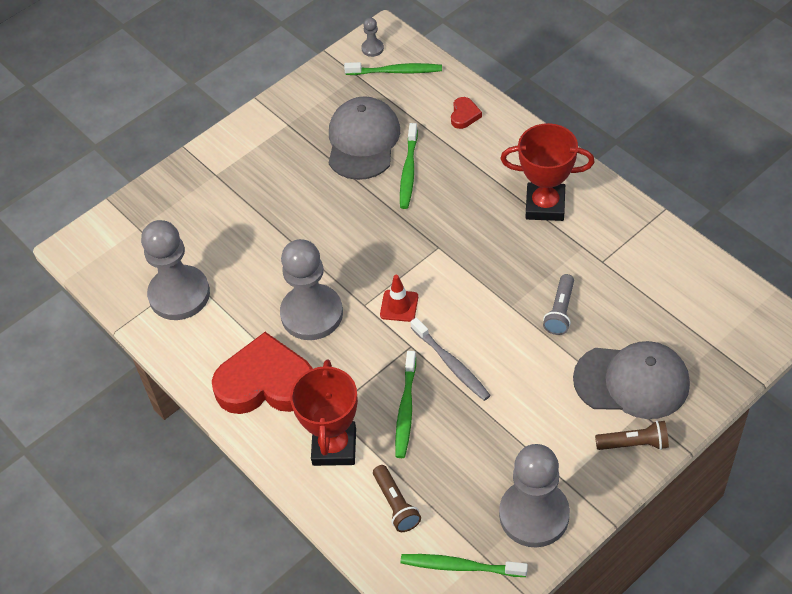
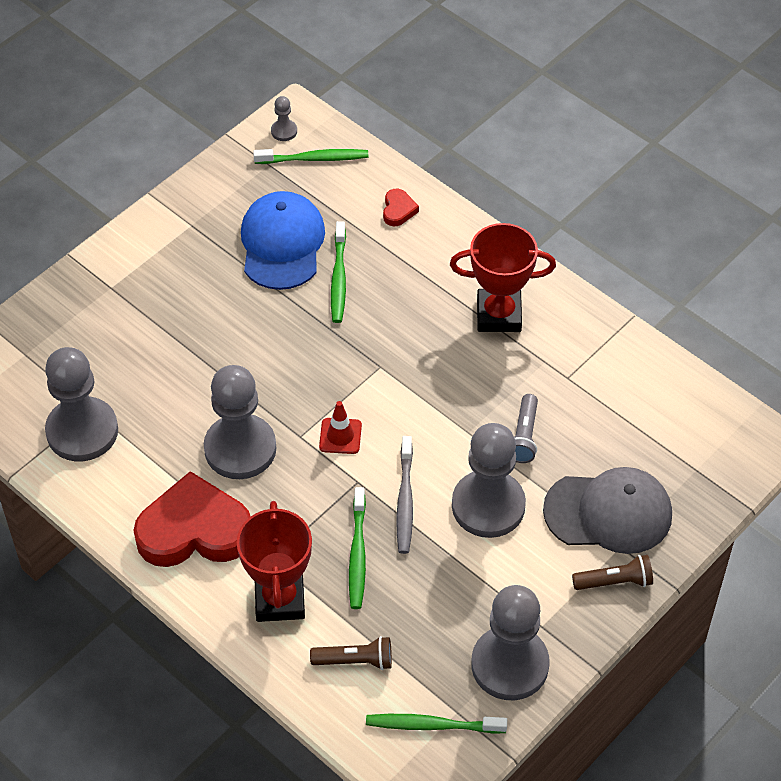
camera: 10 degrees left, 0 degrees up
(363, 141) = (282, 243): grey cap -> blue cap
(396, 504) = (355, 661): brown flashlight -> brown flashlight turned 60 degrees counterclockwise
(451, 364) = (405, 500): grey toothbrush -> grey toothbrush turned 45 degrees clockwise
(524, 371) = (488, 506): none -> grey pawn

